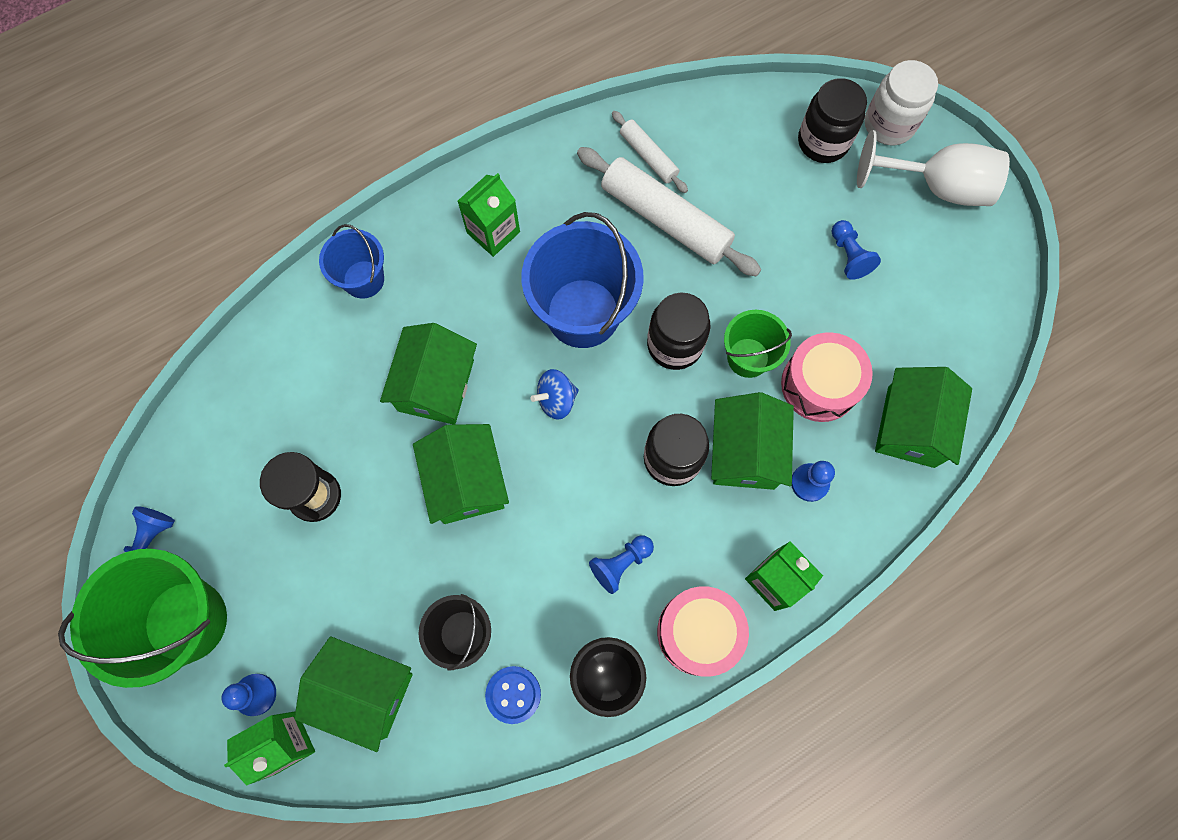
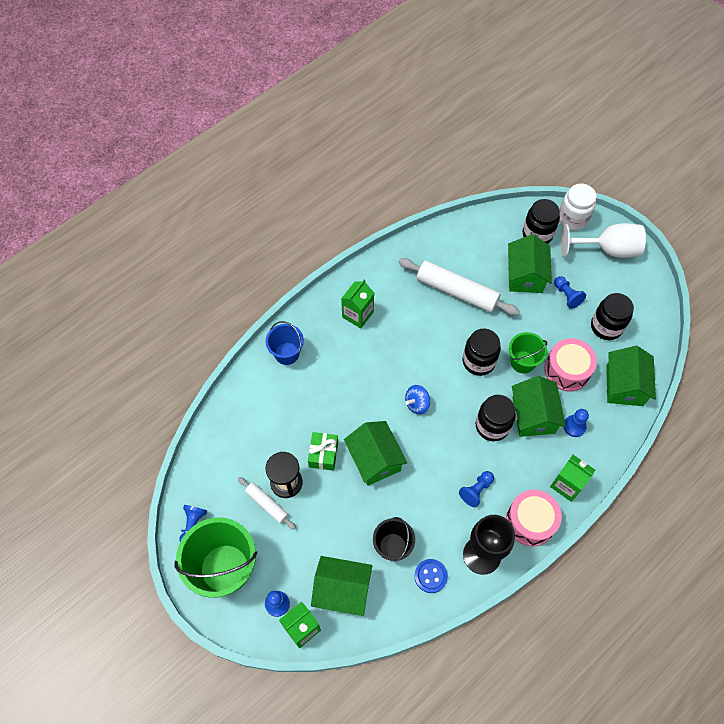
camera: 10 degrees left, 10 degrees down
(385, 459) = (323, 454): none -> green gift
(436, 385) = (344, 407): green house -> green house (525, 275)
(583, 313) = (421, 352): blue bucket -> none
(648, 156) = (438, 258): white rolling pin -> white rolling pin (267, 504)
(903, 320) = (606, 327): none -> black jar

